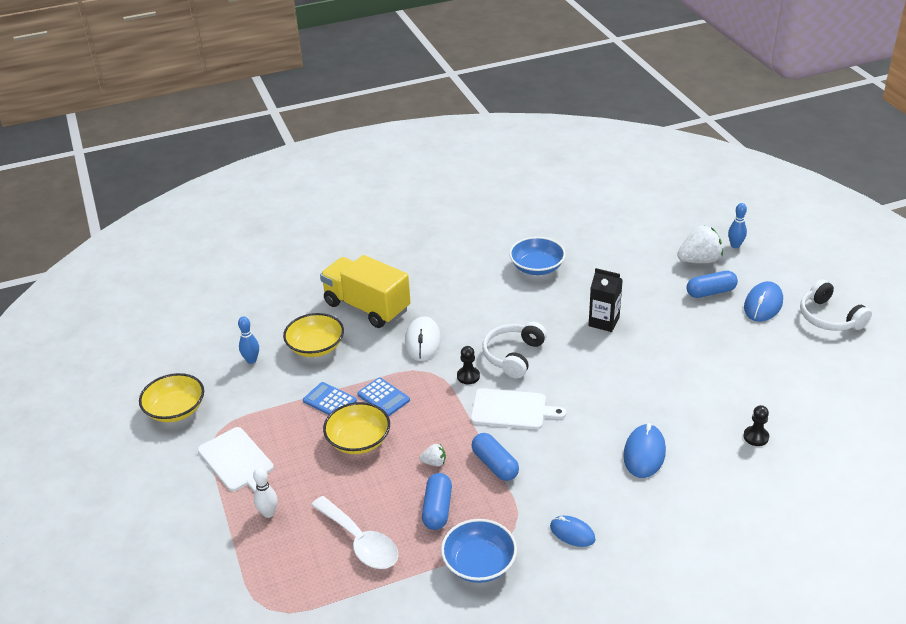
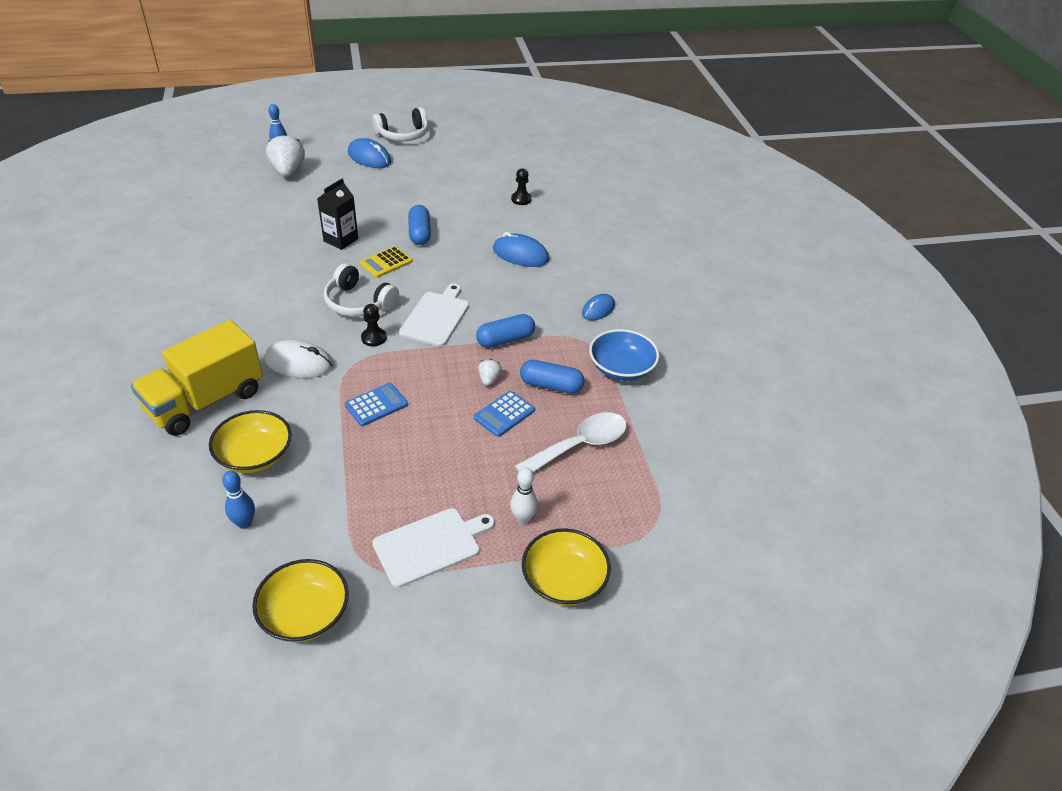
camera: 85 degrees left, 5 degrees up
(329, 401) = (361, 451): blue calculator -> blue calculator (504, 414)
(358, 440) = (436, 432): yellow bowl -> yellow bowl (564, 580)
(537, 267) = (226, 263): blue bowl -> none
(582, 359) = (386, 262): none -> yellow calculator
(710, 292) = (336, 177): blue capsule -> blue capsule (420, 233)

